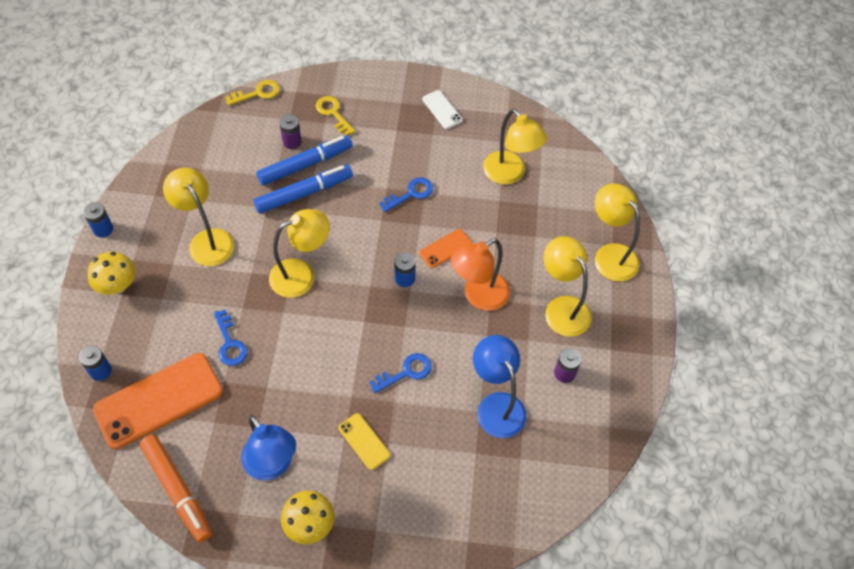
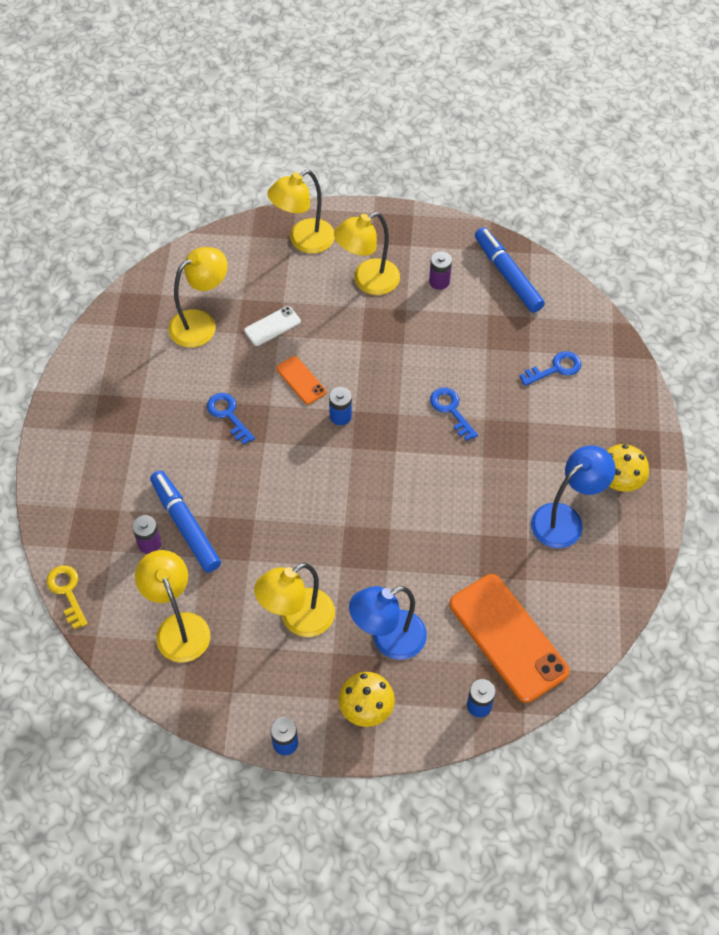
camera: 90 degrees left, 0 degrees up
(177, 490) = (603, 603): orange marker -> none
(230, 343) = (432, 576): blue key -> blue key (555, 368)
(302, 275) = (341, 514): yellow lamp -> yellow lamp (179, 627)
(304, 193) = (228, 523): blue marker -> blue marker (507, 275)
(333, 113) = (105, 502): yellow key -> none
(364, 441) = (529, 442): yellow phone -> none
(442, 110) = (104, 388): white phone -> white phone (272, 326)
(478, 296) = (358, 350): orange lamp -> none
(496, 405) = (479, 335): blue lamp -> blue lamp (388, 640)

